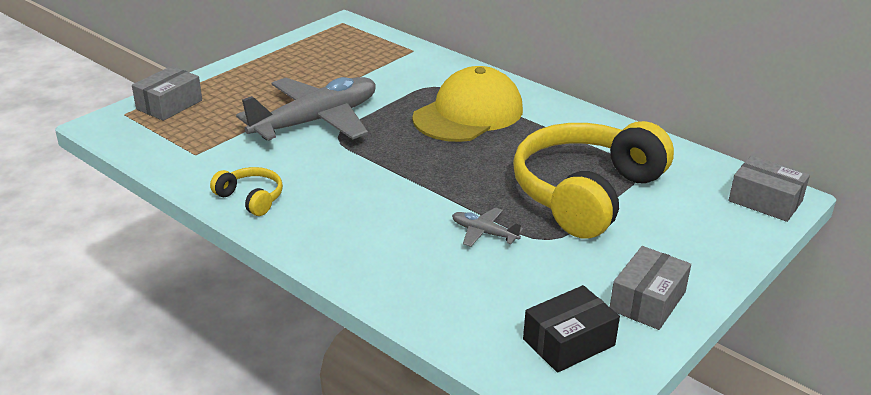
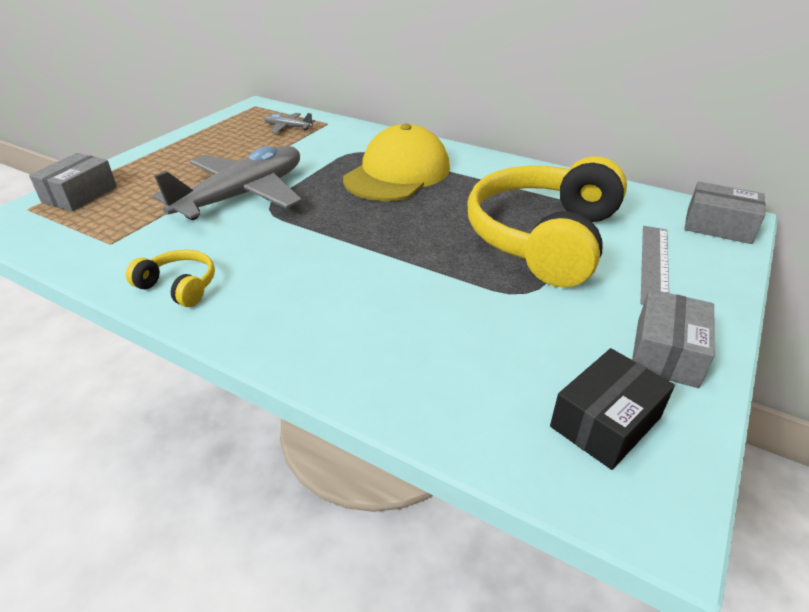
camera: 10 degrees left, 5 degrees up
(484, 233) = (454, 294): grey plane -> grey plane (288, 127)
(679, 229) = (654, 264): none -> grey ruler

